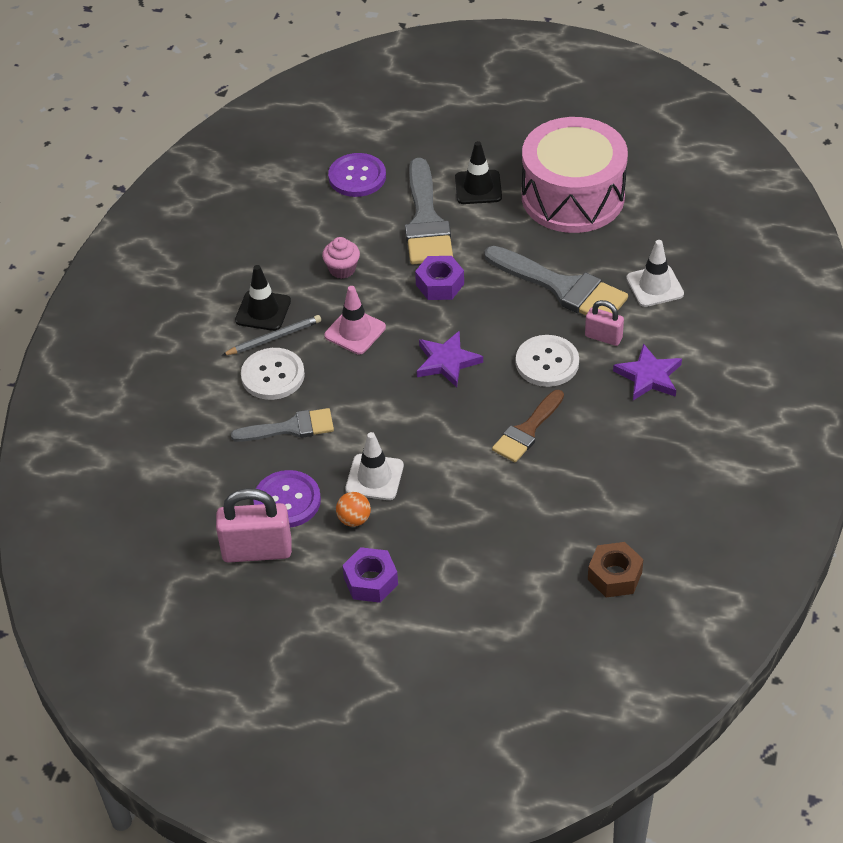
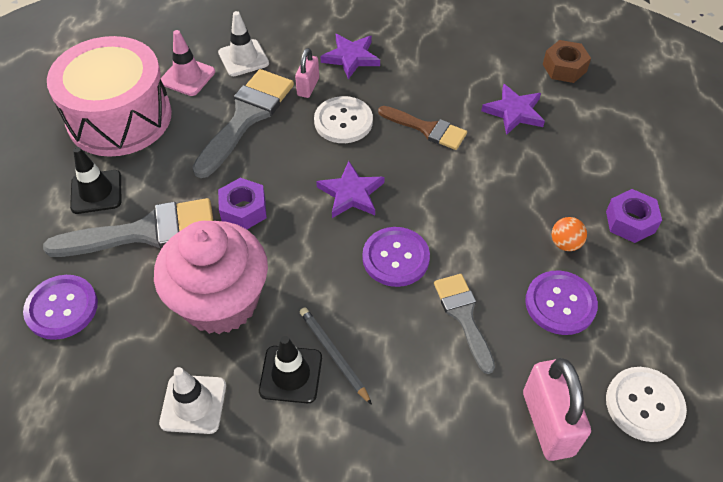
camera: 100 degrees left, 5 degrees up
(257, 551) = (631, 320): pink padlock -> pink padlock (548, 423)
(273, 375) = (391, 346): white button -> white button (644, 405)
(342, 269) = (220, 301): pink cupcake -> pink cupcake, size x2.45
(355, 331) = (317, 276): pink traffic cone -> pink traffic cone (187, 77)
(363, 387) = (395, 258): none -> purple button
(374, 477) = (510, 234): white traffic cone -> white traffic cone (193, 404)
(544, 512) = (514, 112): none -> purple star

